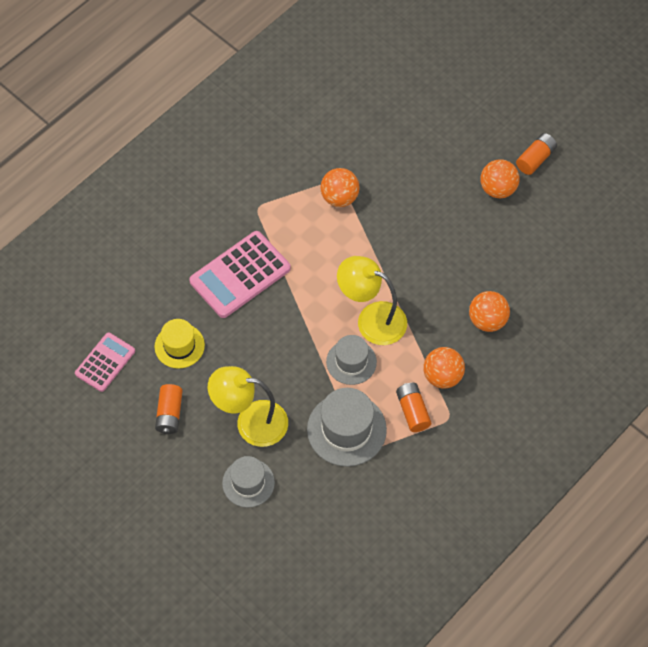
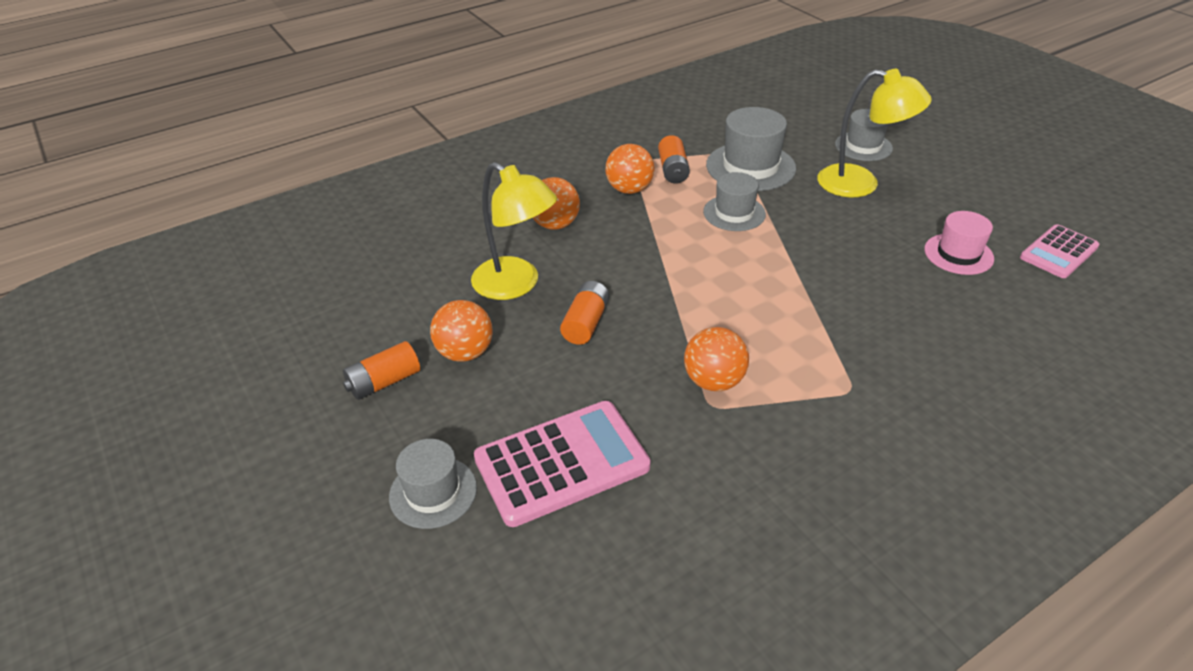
camera: 165 degrees left, 20 degrees down
(169, 414) = (961, 201): orange battery -> orange battery (586, 323)
(179, 346) = (958, 254): yellow hat -> pink hat
(240, 275) = (878, 311): pink calculator -> pink calculator (561, 463)
(372, 319) = (699, 244): yellow lamp -> yellow lamp (516, 285)
(471, 101) = (433, 492): none -> grey hat

